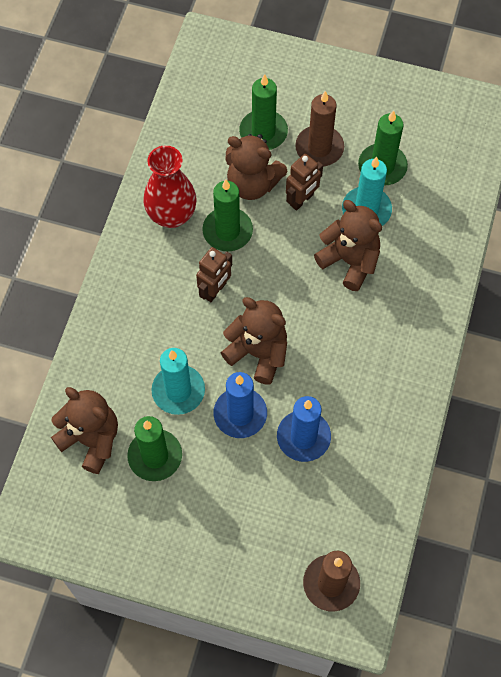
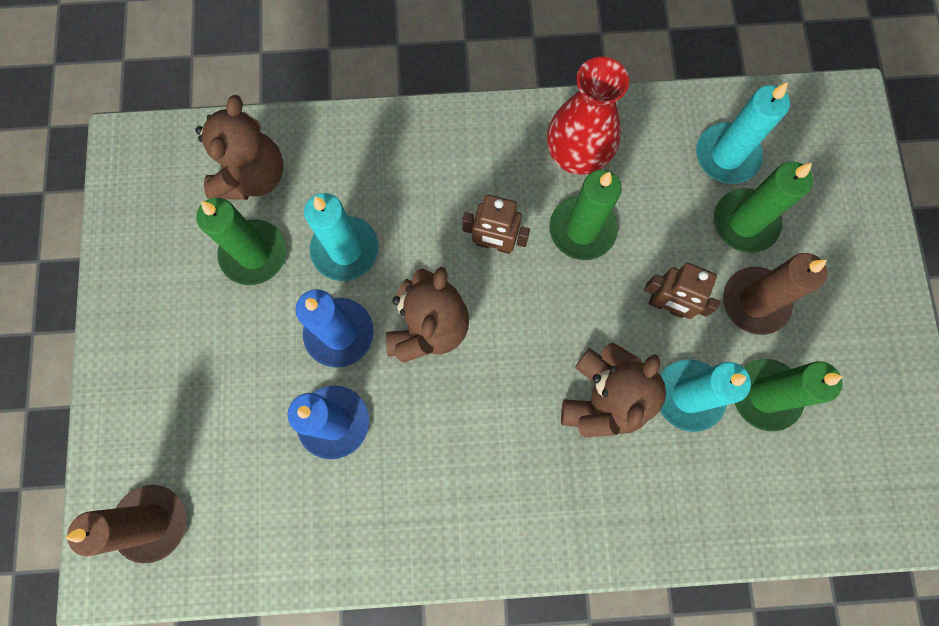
camera: 70 degrees right, 10 degrees up
(211, 124) = (727, 155): none -> turquoise candle
(252, 183) = (663, 236): brown teddy bear -> none

